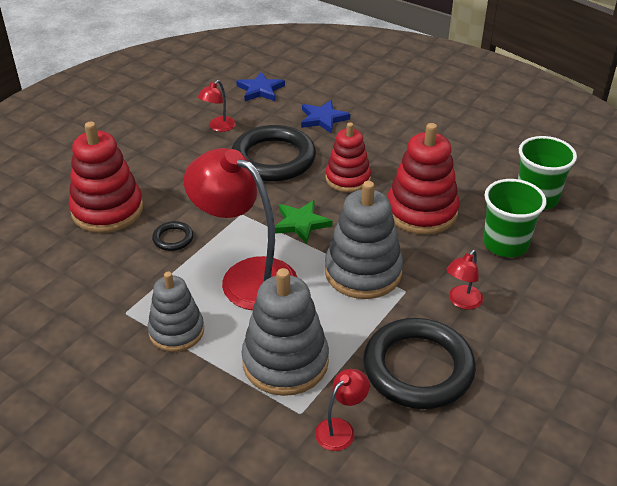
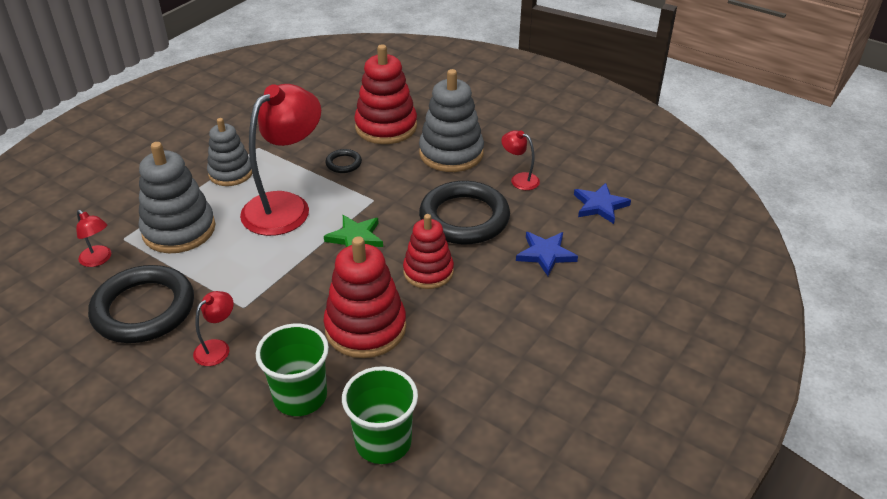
camera: 90 degrees right, 0 degrees up
(363, 272) = (276, 278): grey stacking toy -> grey stacking toy (451, 153)
(462, 302) = (217, 348): red lamp -> red lamp turned 90 degrees clockwise

